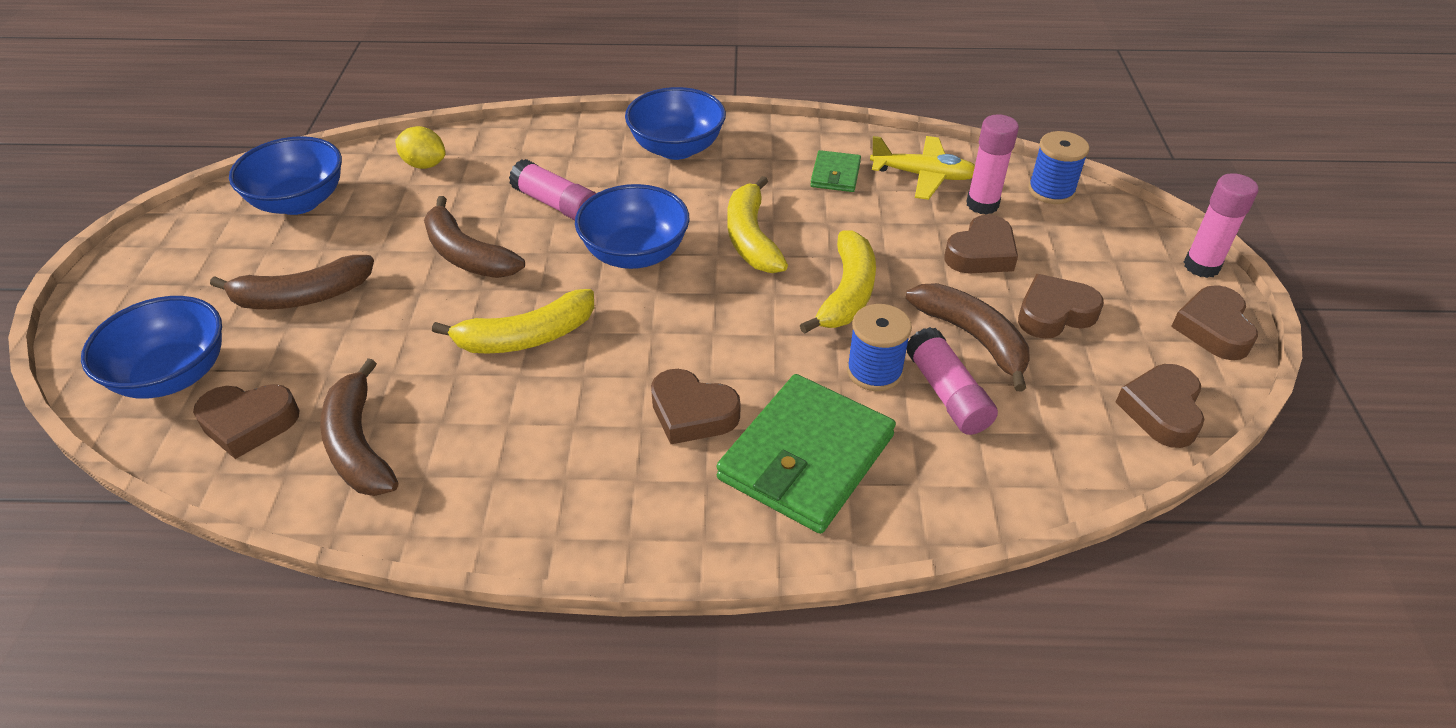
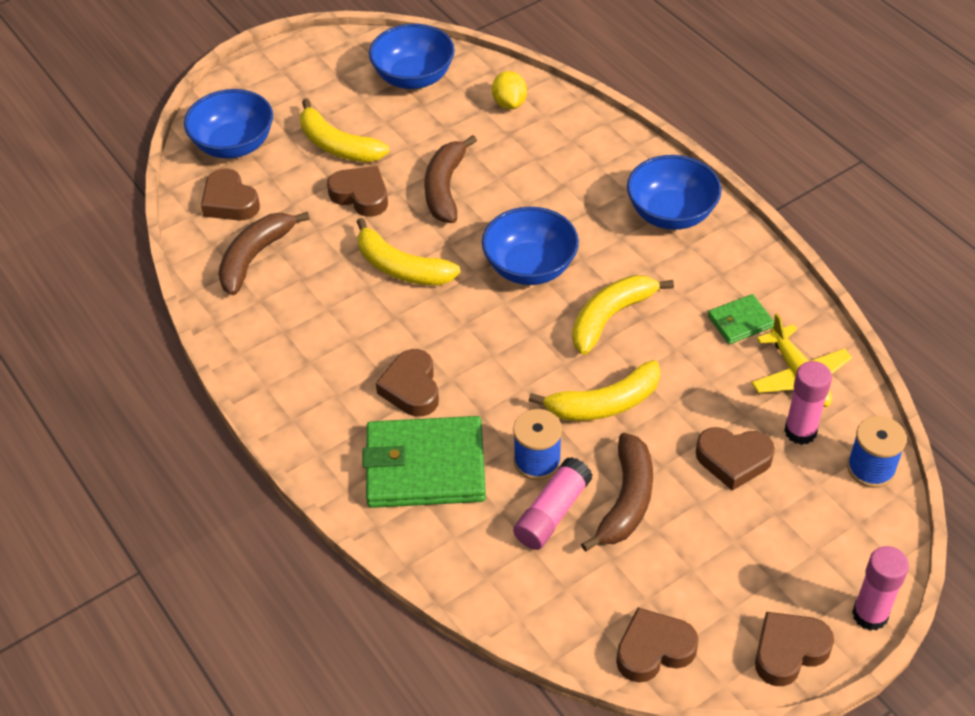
camera: 55 degrees right, 5 degrees up
(302, 297) = (337, 145): brown banana -> yellow banana
(556, 204) = (538, 194): pink glue stick -> none
(1054, 313) = (704, 538): brown heart -> brown heart (361, 195)

